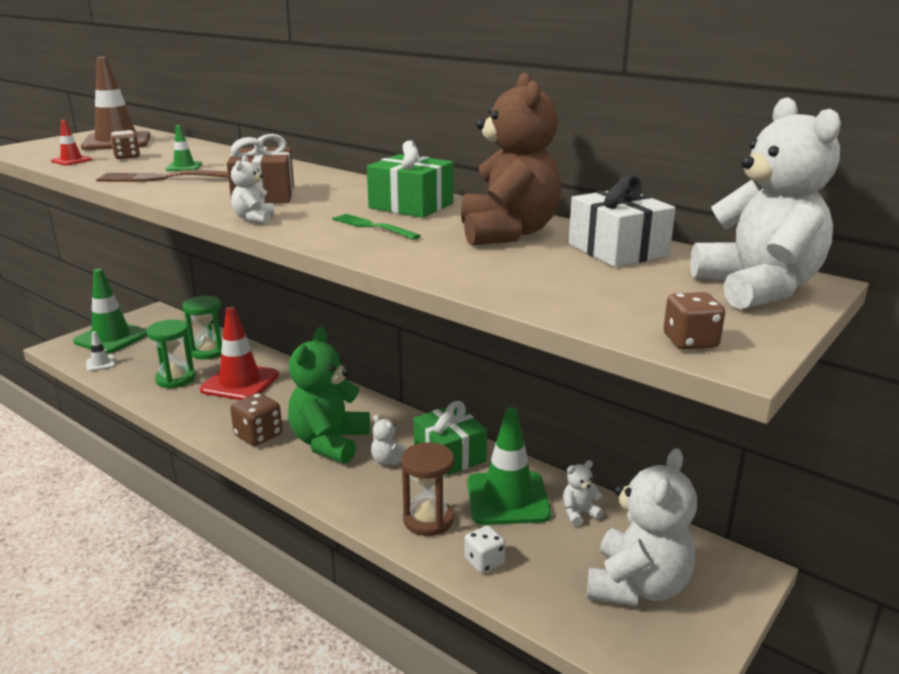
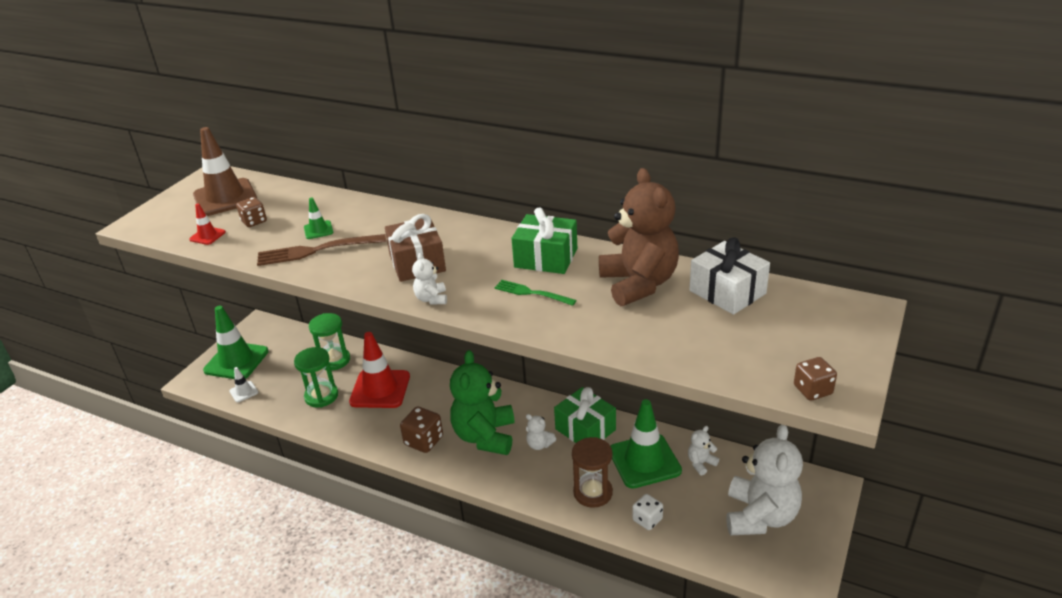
camera: 10 degrees left, 10 degrees up
(757, 288) = (837, 322): white teddy bear -> none

